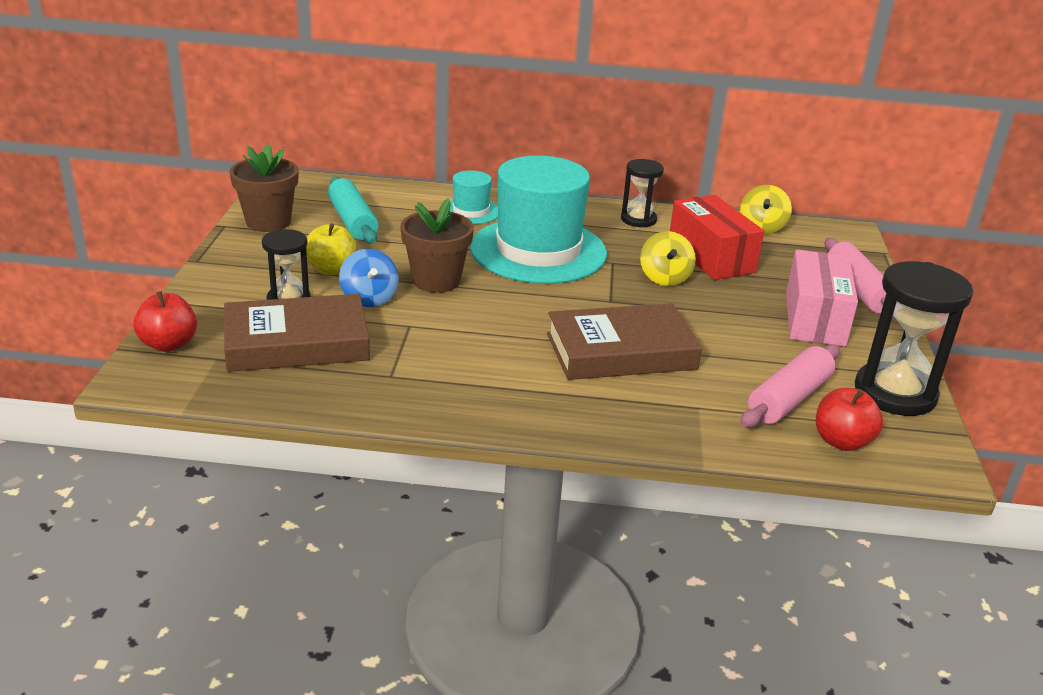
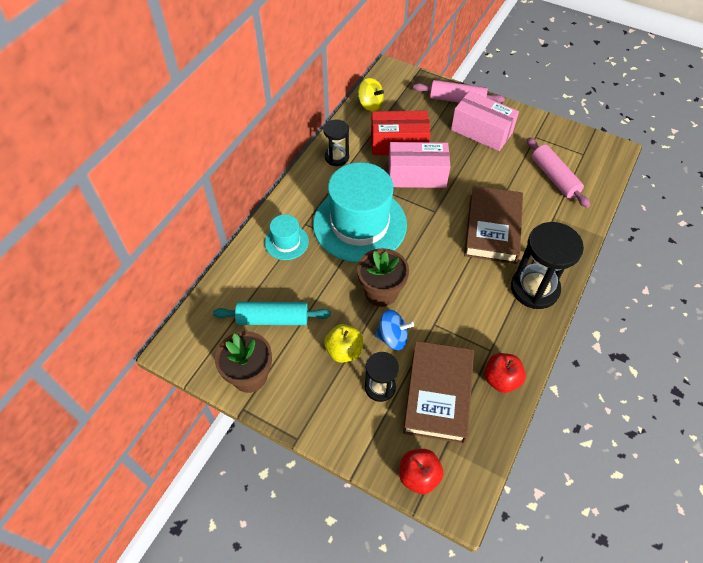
camera: 65 degrees left, 25 degrees up
(664, 278) = (417, 175): yellow spinning top -> pink box
(841, 441) = (593, 175): red apple -> red apple (501, 379)
(895, 393) = (558, 136): black hourglass -> black hourglass (534, 288)

